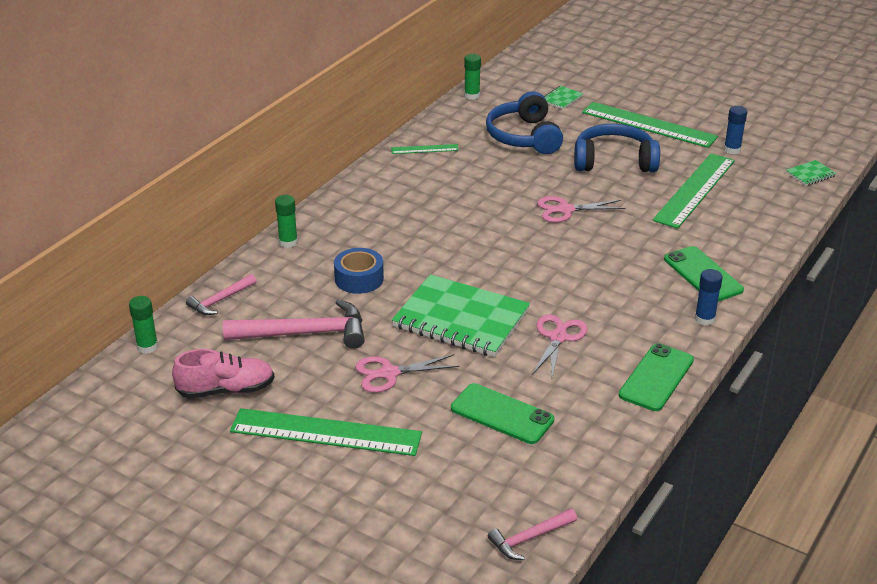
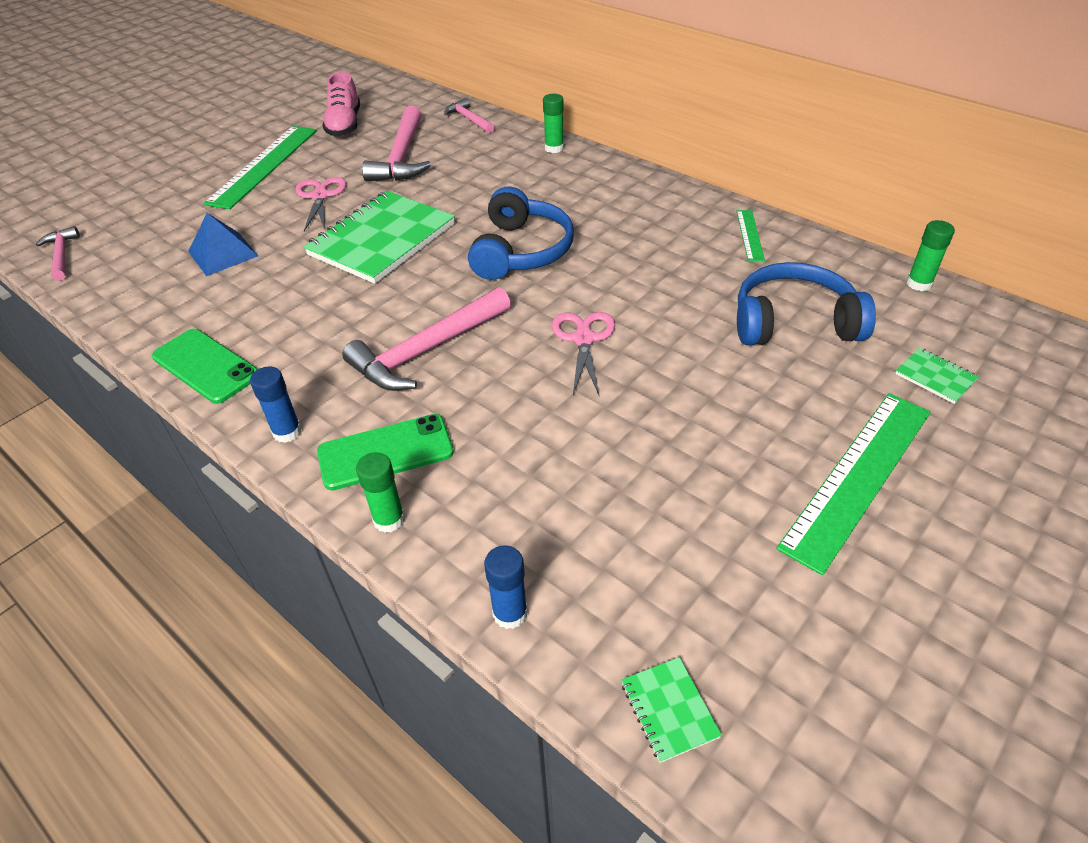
camera: 100 degrees right, 10 degrees up
(147, 347) = (418, 93): green glue stick -> green glue stick (389, 519)
(359, 279) = (477, 184): blue tape -> none
(502, 414) = (222, 253): green phone -> blue pyramid
(558, 337) = (317, 301): pink scissors -> none
(600, 273) = (426, 350): none -> pink hammer
(614, 161) = (721, 409): blue headphones -> blue headphones (521, 251)
(694, 190) = (623, 494): green ruler -> none
(732, 150) = (771, 588): blue glue stick -> blue glue stick (510, 613)

